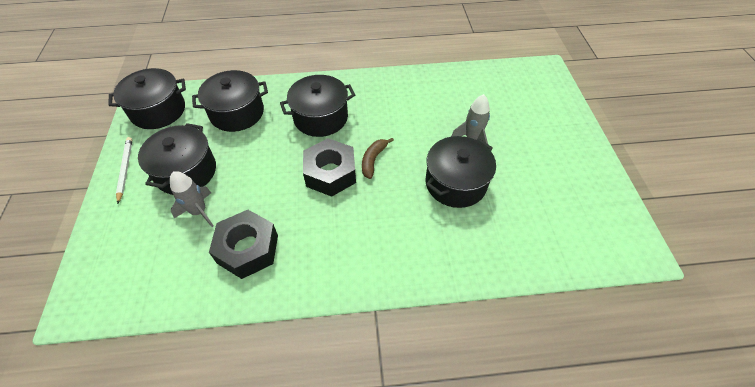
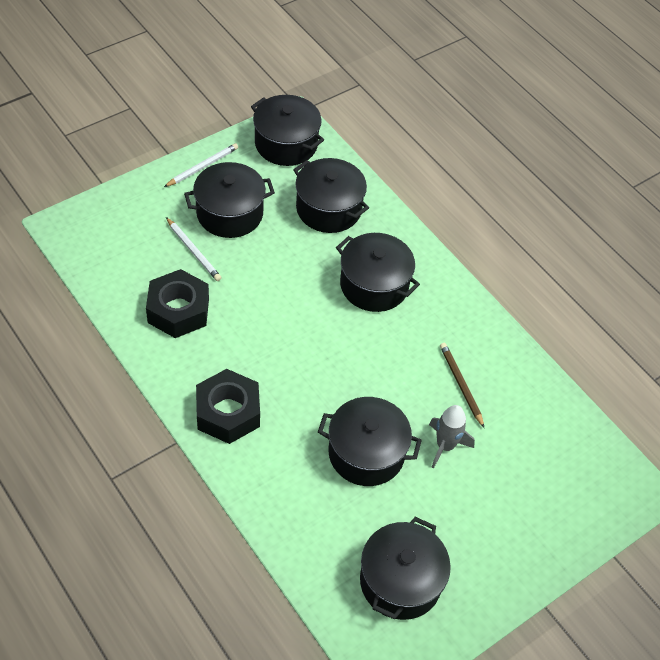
camera: 55 degrees right, 0 degrees up
(199, 212) = (193, 251): grey rocket -> white pencil
(330, 173) = (304, 332): black nut -> black nut (228, 412)
(373, 160) = (347, 362): brown banana -> none
(429, 110) = (460, 385): none -> brown pencil
(569, 210) = (400, 581): none -> black pot

